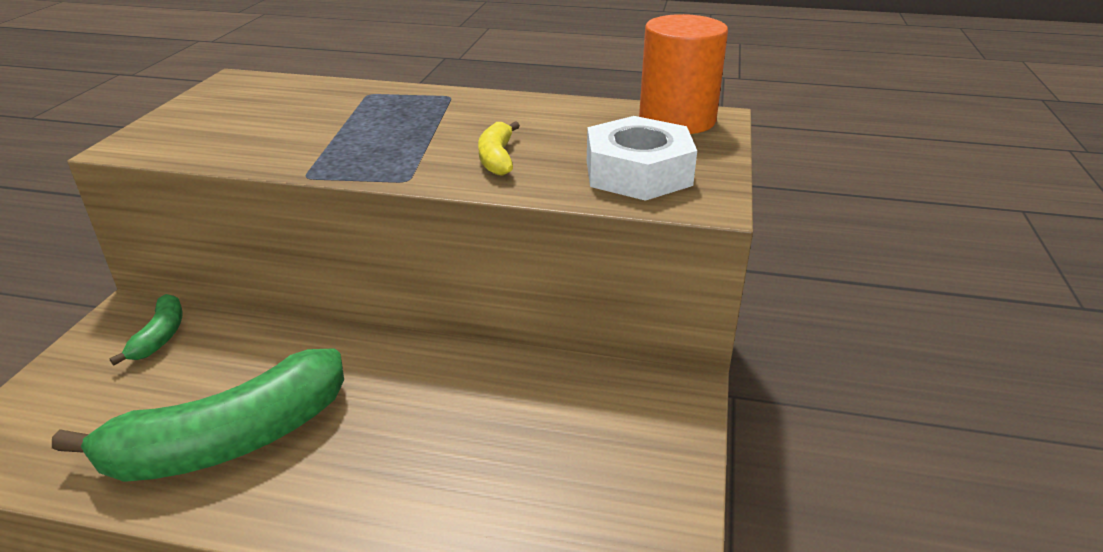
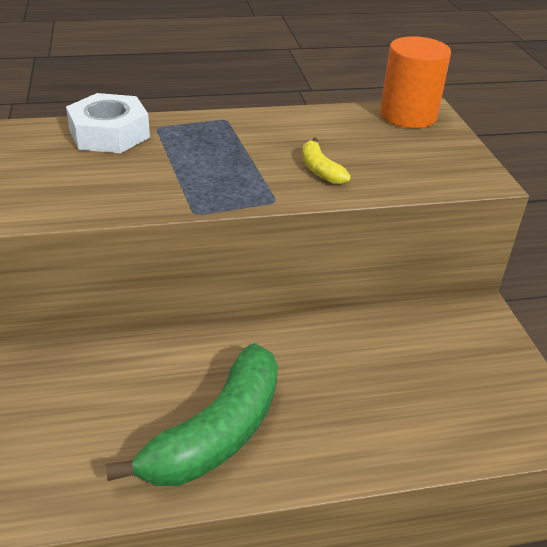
camera: 25 degrees left, 5 degrees up
(160, 336) = (79, 371): green banana -> none
(638, 173) = (424, 164): white nut -> white nut (109, 134)

